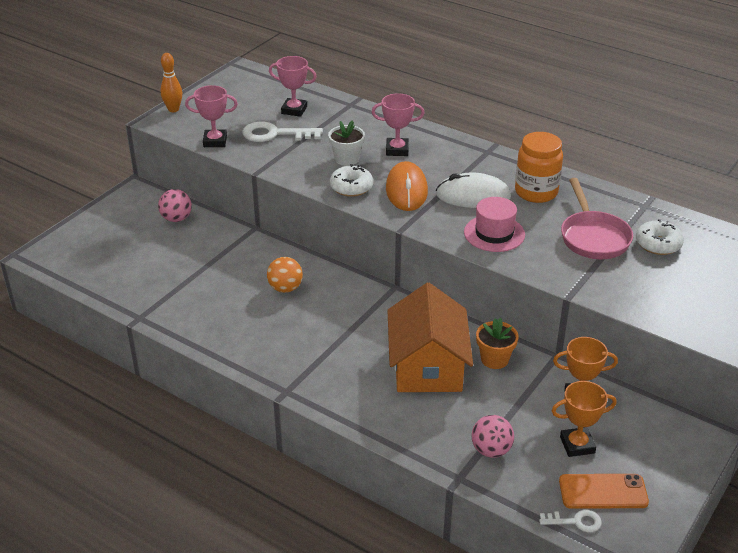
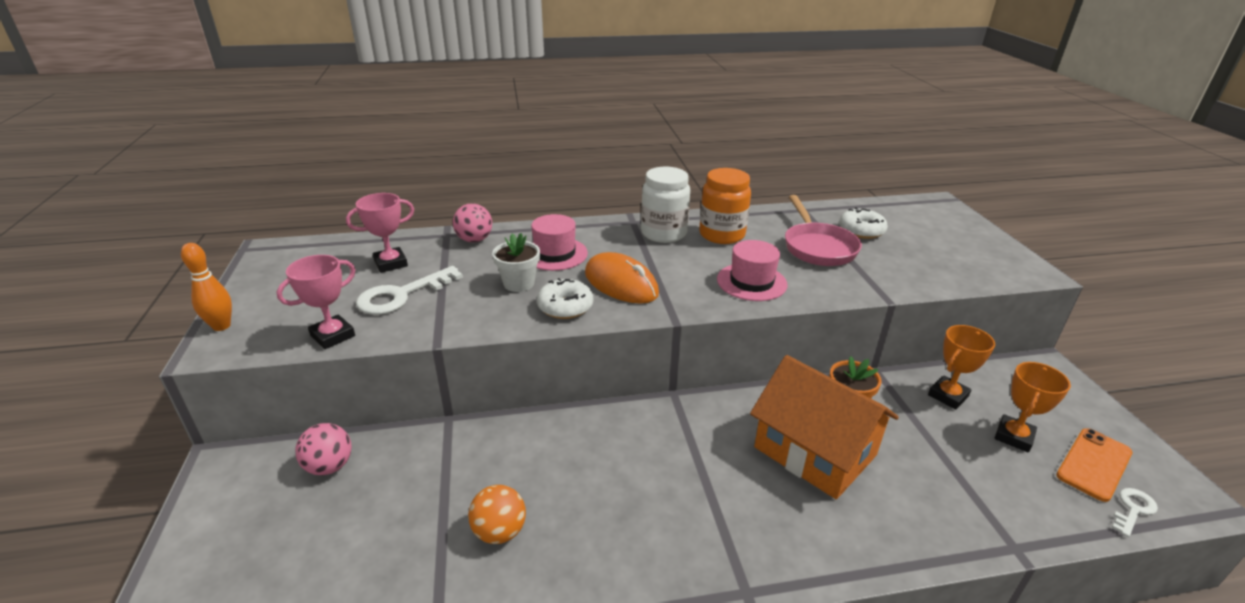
camera: 45 degrees left, 5 degrees down
(285, 288) = (573, 465): orange ball -> orange ball (499, 531)
(397, 150) = (555, 254): pink trophy -> pink hat
(473, 196) = (682, 261): white mouse -> none
(491, 450) = (984, 495): pink ball -> pink ball (474, 240)
(494, 171) = (663, 233): none -> white jar
(593, 237) = (818, 247): pink pan -> pink pan turned 45 degrees clockwise

